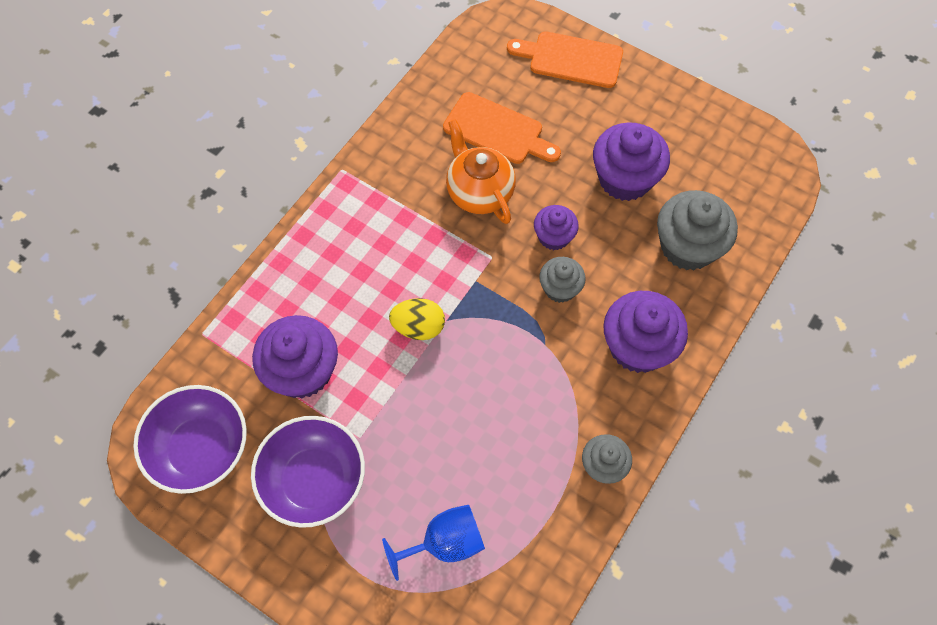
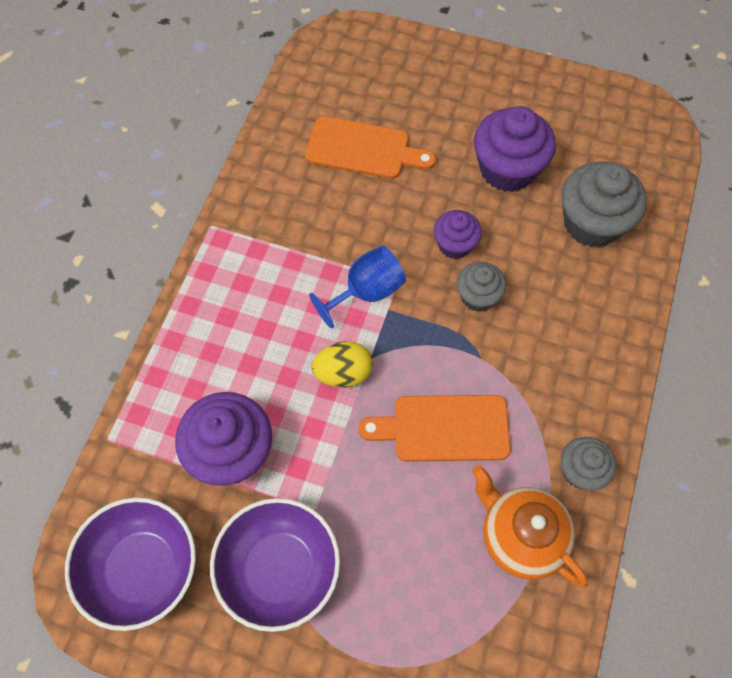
camera: 15 degrees left, 0 degrees up
(445, 543) = (442, 600): blue goblet -> blue goblet (366, 292)
(479, 192) = (364, 217): orange teapot -> orange teapot (520, 536)
(570, 59) = (415, 61): orange cutting board -> orange cutting board (443, 428)
(637, 346) = (575, 337): purple cupcake -> none

